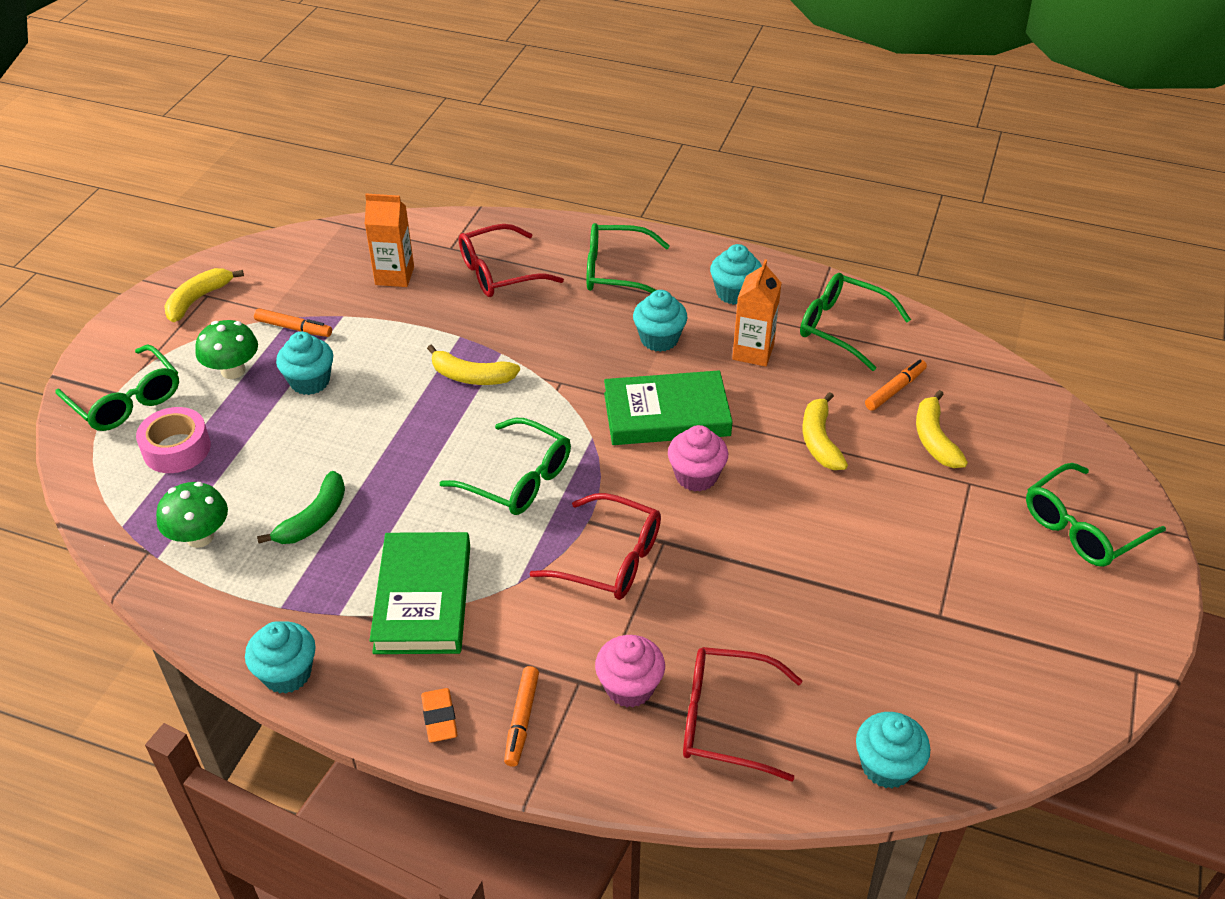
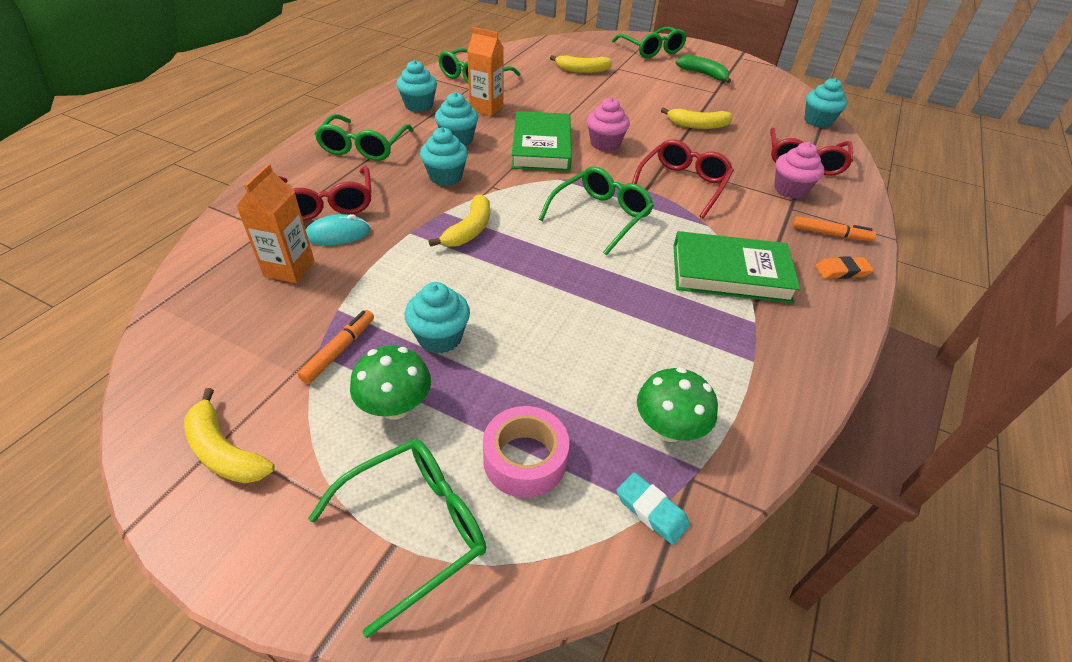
camera: 85 degrees left, 0 degrees up
(122, 525) = (651, 510): none -> turquoise eraser
(287, 673) = (827, 356): turquoise cupcake -> turquoise cupcake (445, 177)
(314, 519) = (642, 336): green banana -> green banana (703, 74)
(450, 291) = (338, 234): none -> turquoise mouse
(819, 440) = (578, 101): yellow banana -> yellow banana (697, 125)
(895, 389) = (537, 73): orange marker -> none

